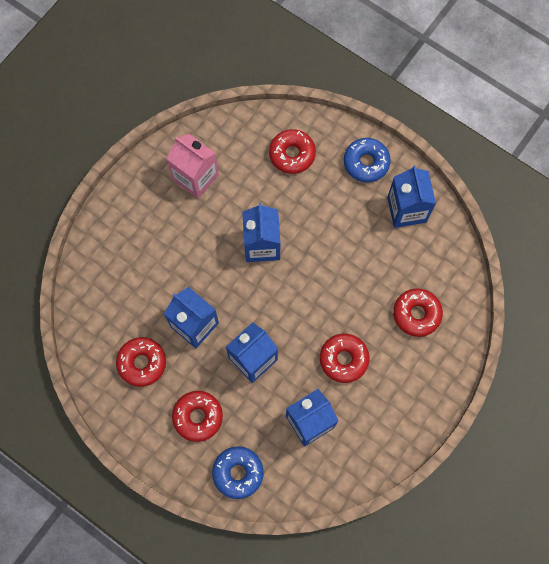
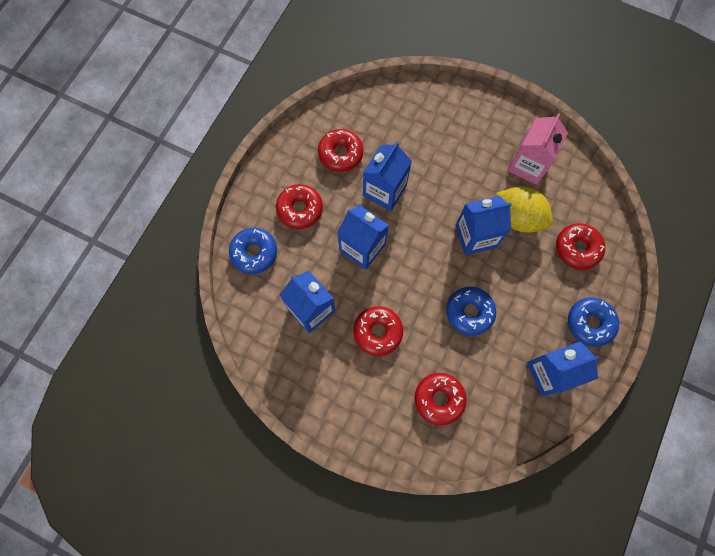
camera: 80 degrees right, 0 degrees up
(249, 200) = (518, 217): none -> yellow lemon
(338, 268) = (469, 312): none -> blue donut

